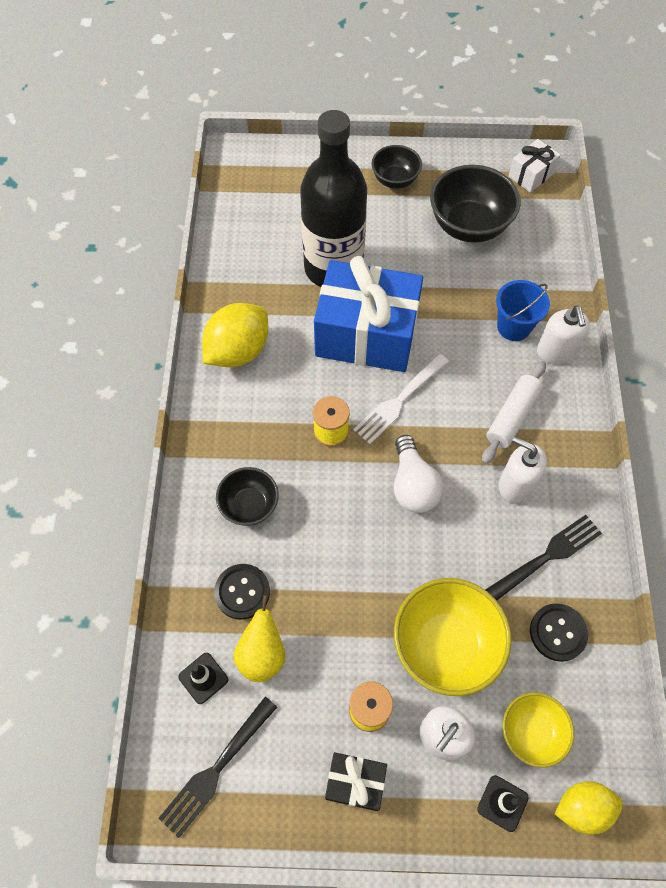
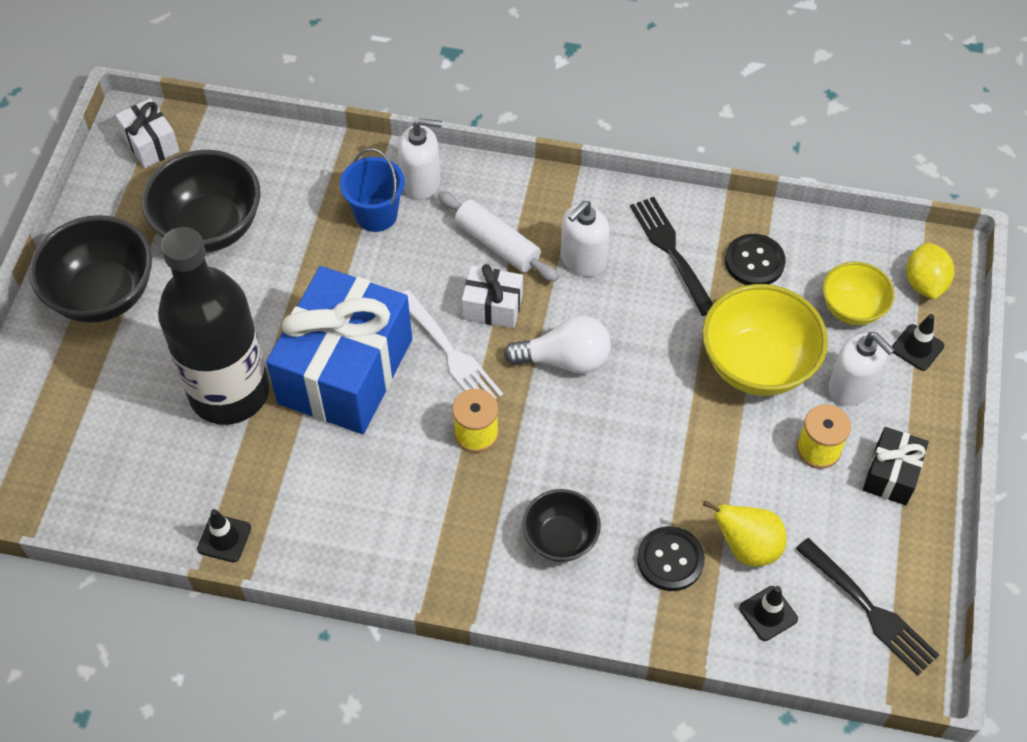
camera: 80 degrees left, 5 degrees down
(219, 290) = (224, 538): none -> black traffic cone
(238, 351) = (331, 525): yellow lemon -> none
(395, 180) = (103, 294): black bowl -> black bowl, size x1.69
(449, 423) = (492, 307): none -> white gift

